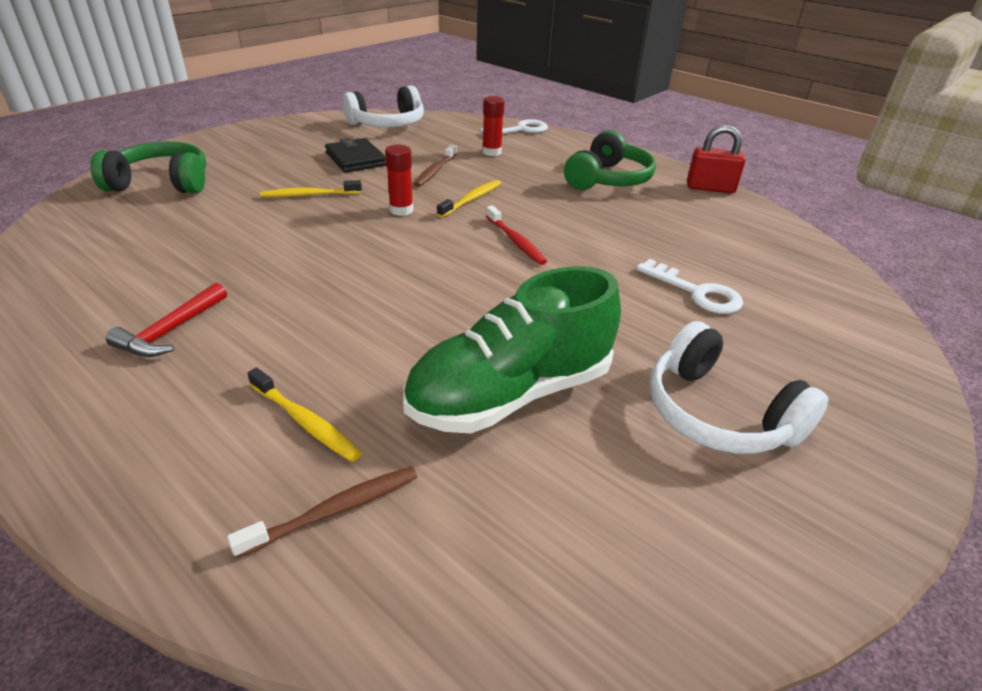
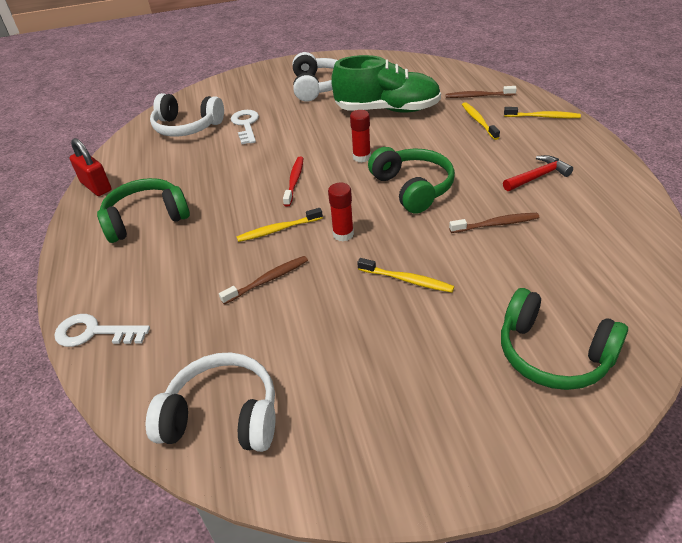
camera: 140 degrees left, 5 degrees up
(152, 484) = (543, 117): none -> yellow toothbrush
(229, 256) = (496, 224): none -> brown toothbrush
(355, 159) = (326, 332): black wallet -> none
(357, 269) = (413, 188): none -> green headphones
(491, 152) = (181, 295): red glue stick -> red glue stick (361, 157)
(765, 267) = (187, 127): none -> white headphones

